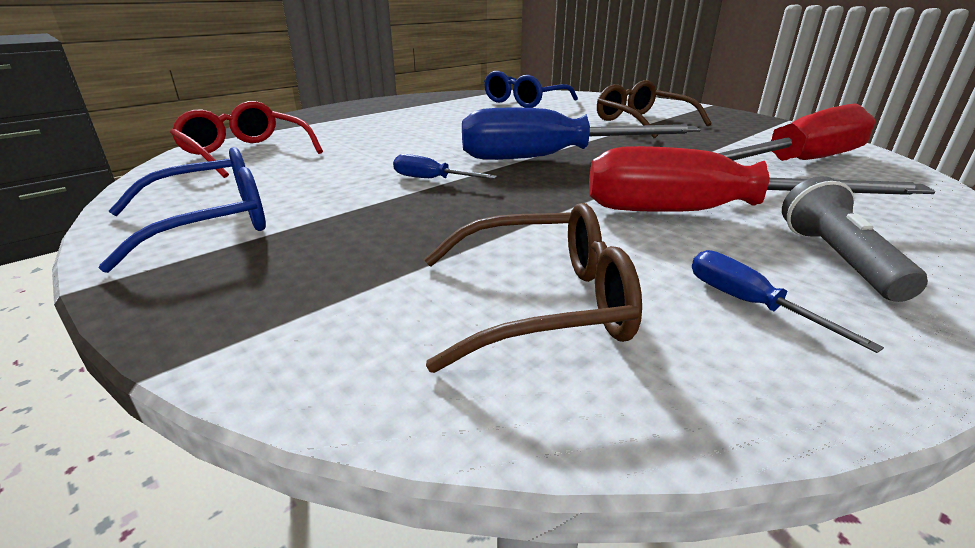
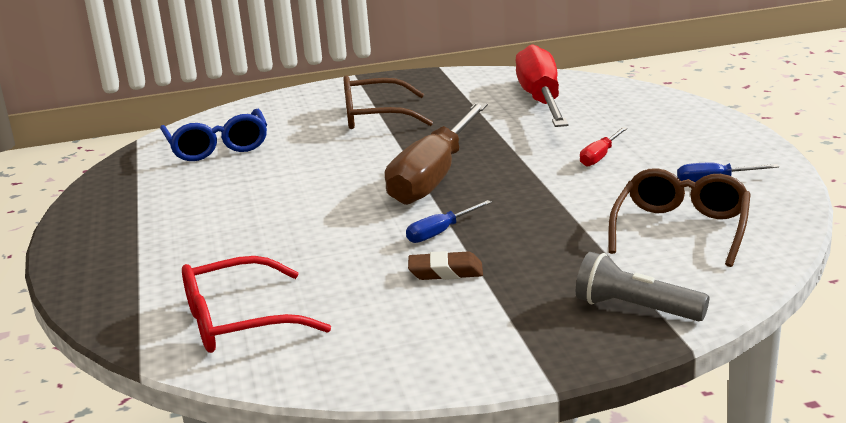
camera: 60 degrees left, 5 degrees down
(210, 223) = (458, 335): blue glasses -> none
(348, 195) = (445, 272): none -> brown eraser
(549, 157) = (434, 176): blue screwdriver -> brown screwdriver
(703, 213) = (600, 156): red screwdriver -> red screwdriver, size x0.41
(836, 259) = (685, 145): grey flashlight -> grey flashlight (635, 309)

